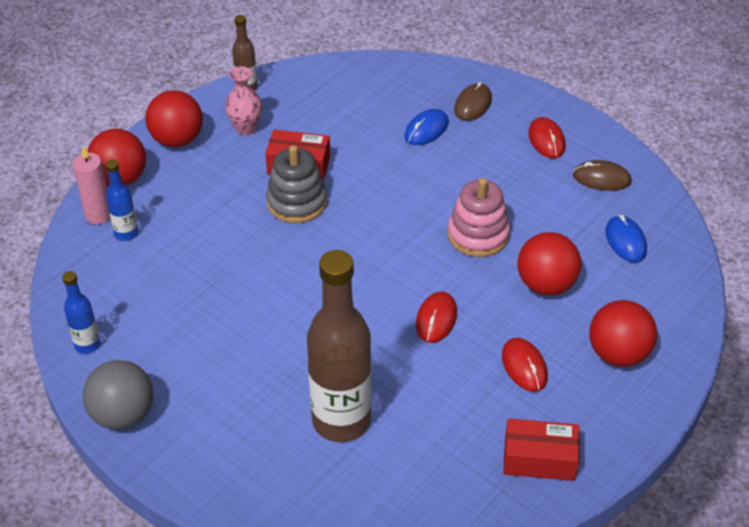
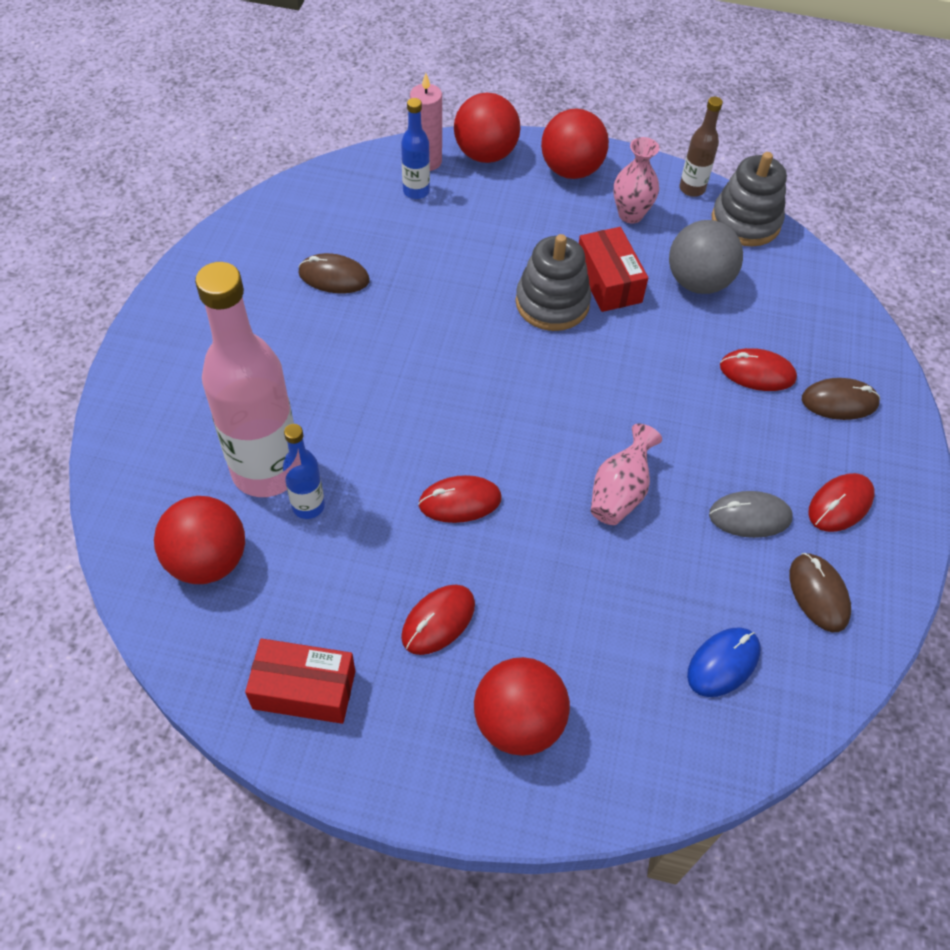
camera: 60 degrees right, 10 degrees up
(87, 345) = (259, 229): blue bottle -> blue bottle (308, 506)
(123, 415) = (188, 292): grey ball -> grey ball (698, 282)
(178, 315) = (334, 277): none -> brown mouse
(297, 76) = (745, 222): none -> grey stacking toy
(341, 421) = (266, 471): brown bottle -> pink bottle
(426, 129) = (757, 372): blue mouse -> red mouse
(478, 235) = (620, 492): pink stacking toy -> pink vase
(532, 183) = (750, 516): none -> grey mouse
(539, 459) = (304, 689): red box -> red box turned 60 degrees counterclockwise
(546, 284) = (585, 596): red ball -> red ball (208, 560)

